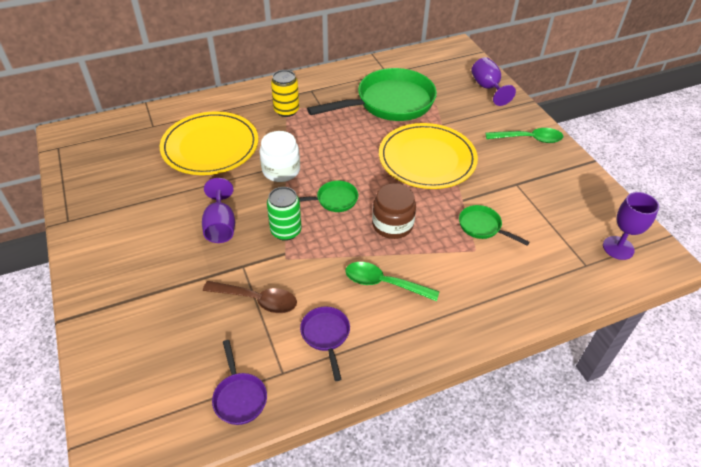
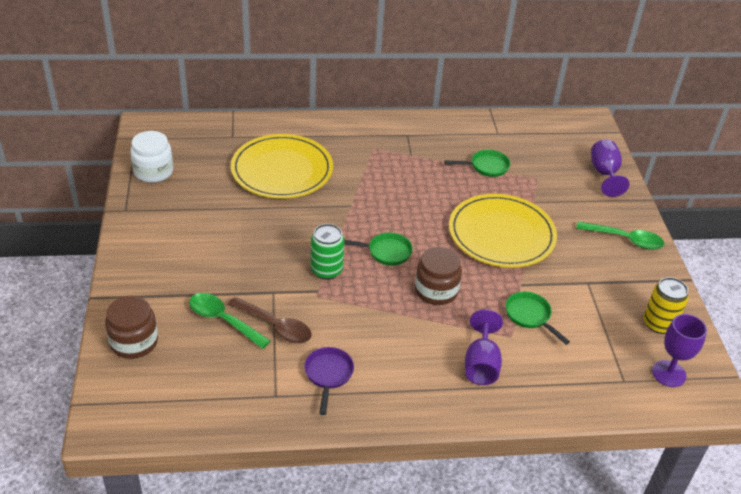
camera: 15 degrees right, 5 degrees down
(118, 357) = (134, 342): none -> brown jar
(220, 226) = (265, 250): purple goblet -> purple goblet (481, 364)
(239, 397) = (229, 405): purple pan -> none
(281, 170) = (344, 210): white jar -> white jar (153, 171)
(286, 110) = (372, 150): yellow can -> yellow can (658, 324)
(384, 283) = (404, 343): green spoon -> green spoon (223, 320)
(389, 103) = (486, 167): green pan -> green pan, size x0.45

